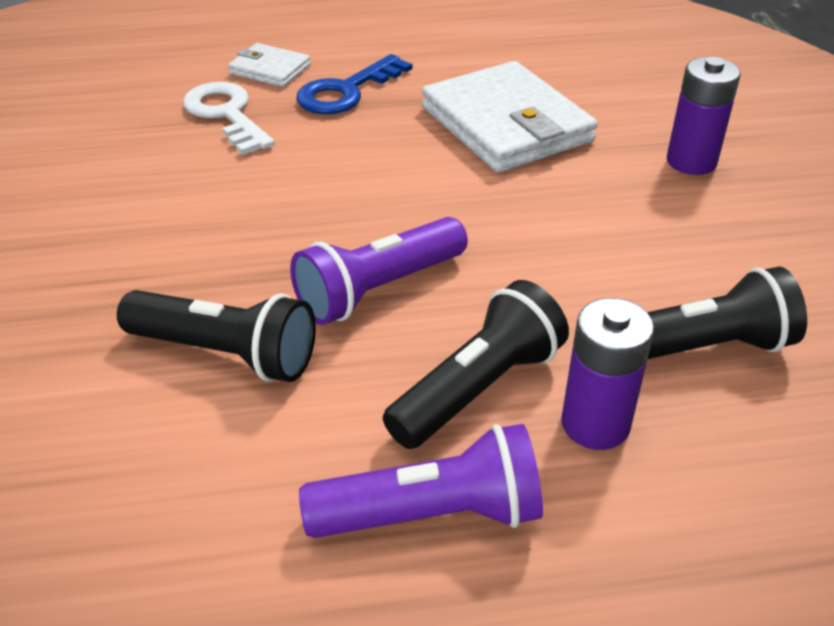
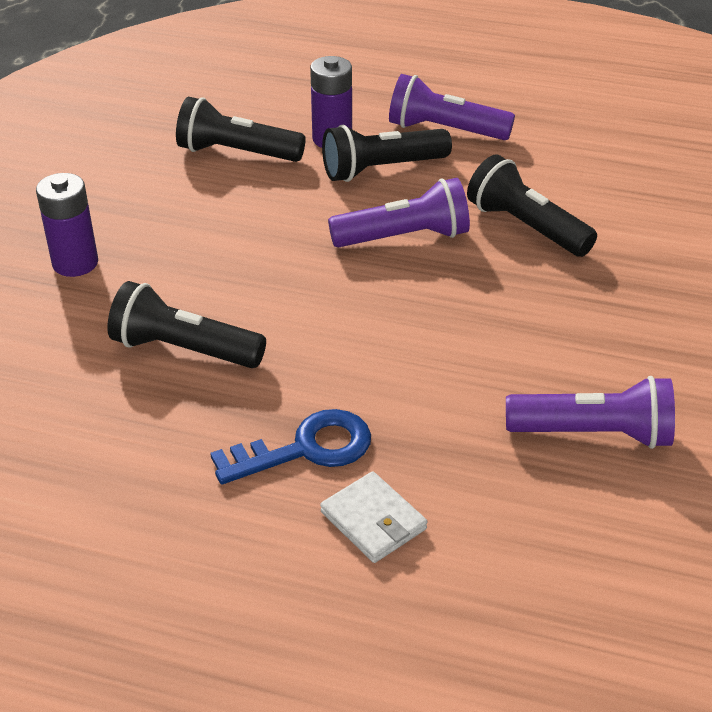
camera: 155 degrees left, 0 degrees up
(106, 156) = (593, 433): none -> purple flashlight
(226, 114) = (453, 455): white key -> none
(506, 124) = (184, 350): white wallet -> black flashlight

